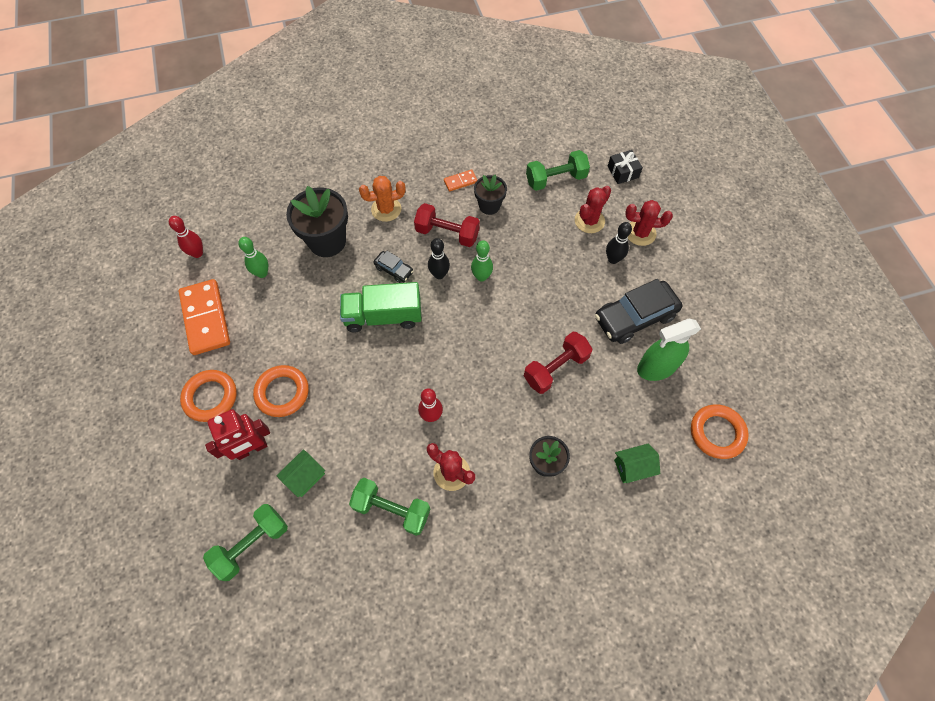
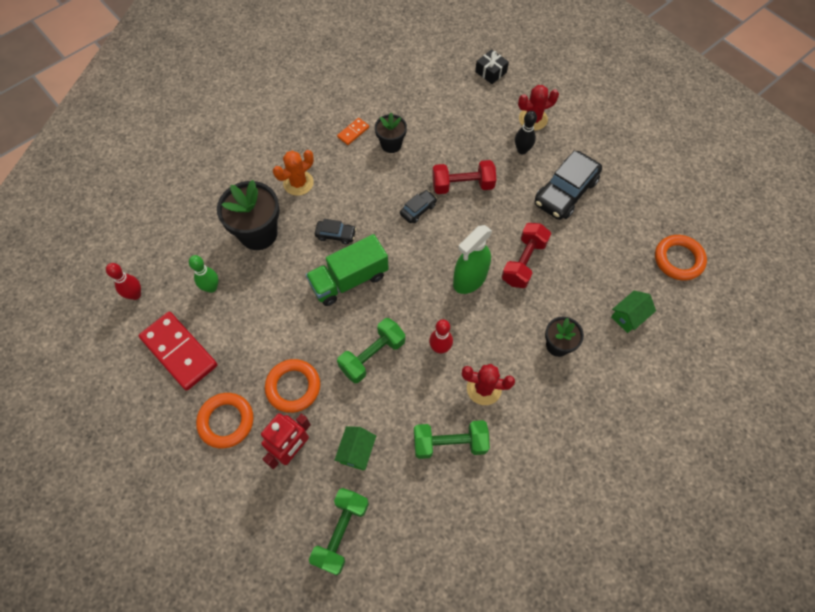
camera: 25 degrees left, 0 degrees up
(206, 318) = (179, 352): orange domino -> red domino
(439, 274) = (379, 222): black bowling pin -> none
(447, 233) = (366, 183): red dumbbell -> red dumbbell (462, 185)
(481, 277) = (418, 209): green bowling pin -> black car
(555, 179) = (437, 99): green dumbbell -> green dumbbell (372, 355)
(589, 221) = (485, 125): red cactus -> none
(656, 368) = (604, 227): green spray bottle -> green spray bottle (469, 279)

